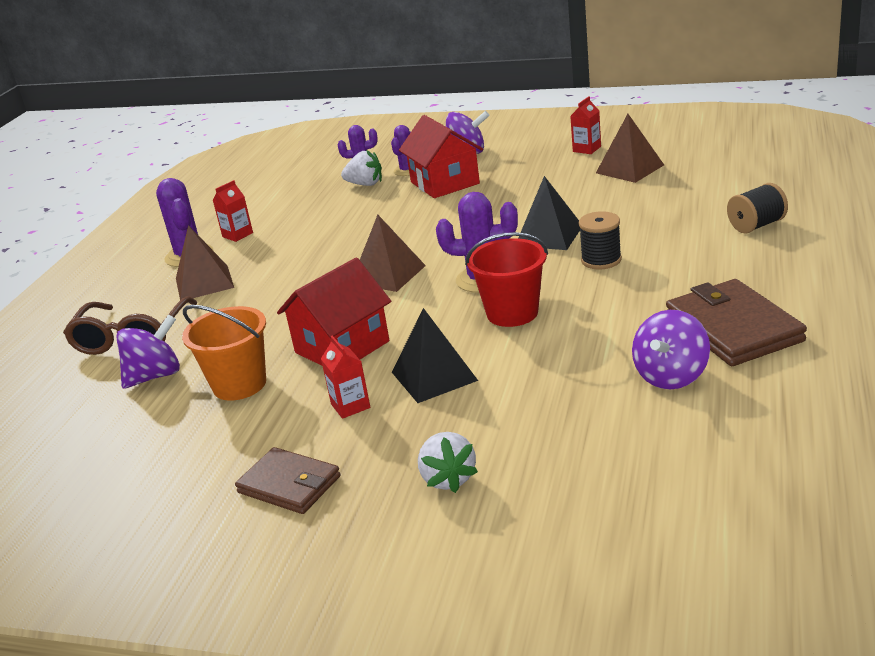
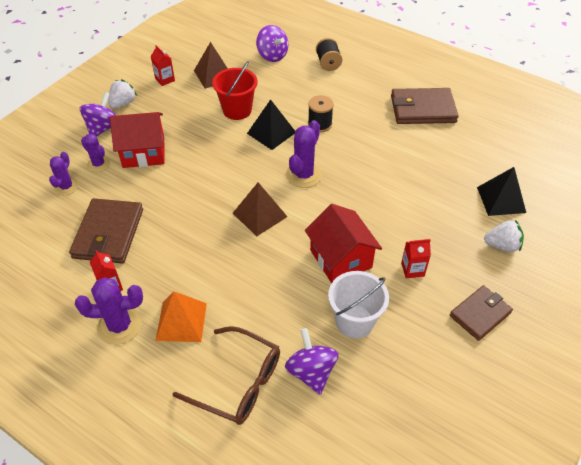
camera: 75 degrees left, 20 degrees up
(204, 283) = (181, 321): brown pyramid -> orange pyramid
(239, 384) = (354, 321): orange bucket -> white bucket
(308, 210) = (108, 233): none -> brown wallet
(365, 184) = (97, 192): white strawberry -> white strawberry (123, 103)
(434, 376) = (401, 225): black pyramid -> black pyramid (501, 199)
(512, 313) = (353, 175): red bucket -> red bucket (237, 110)
(671, 376) = (452, 143): purple spinning top -> purple spinning top (272, 56)

